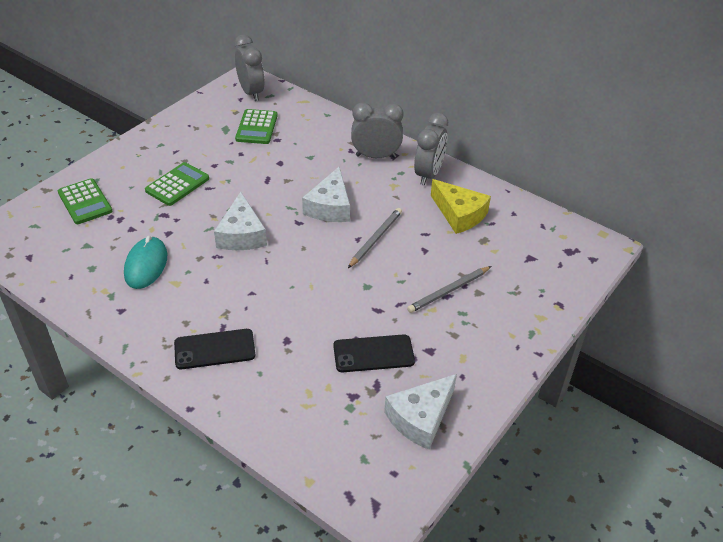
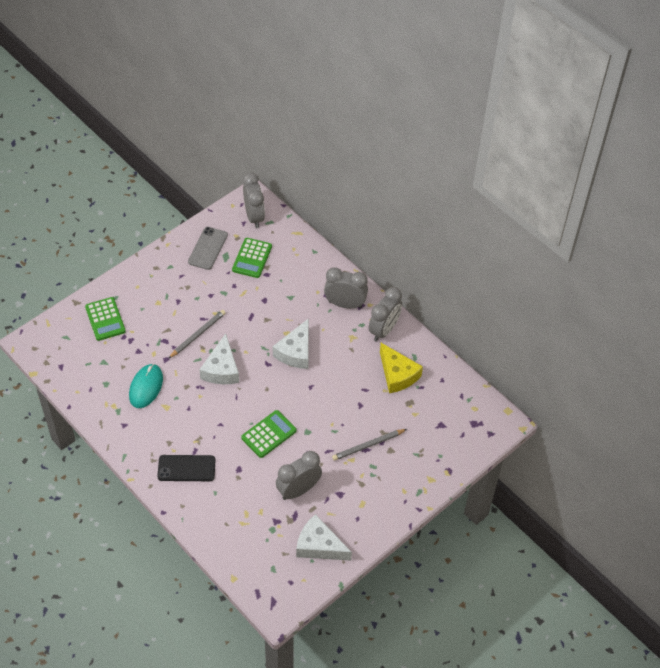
camera: 10 degrees right, 10 degrees up
(177, 185) = (178, 312): green calculator -> green calculator (269, 434)
(203, 124) = (208, 248): none -> grey phone
(373, 354) = (298, 490): black phone -> grey clock
(375, 239) = (324, 388): grey pencil -> grey pencil (198, 334)
(420, 418) = (319, 545): white cheese -> white cheese turned 60 degrees clockwise

